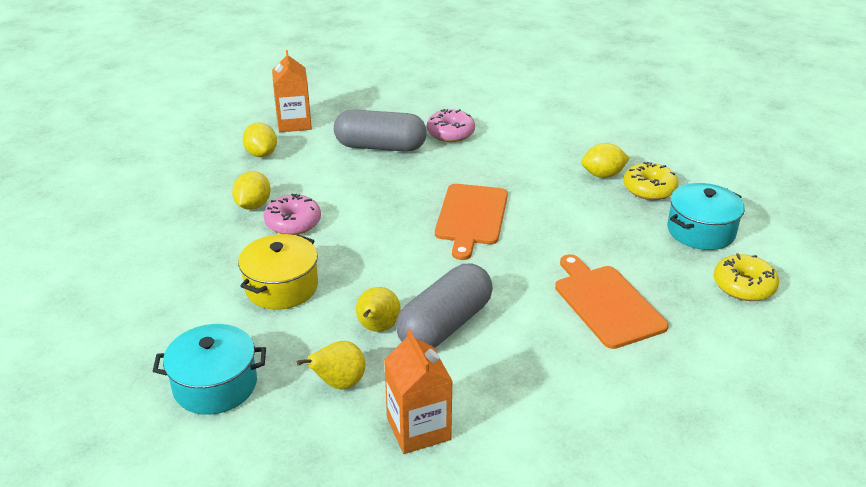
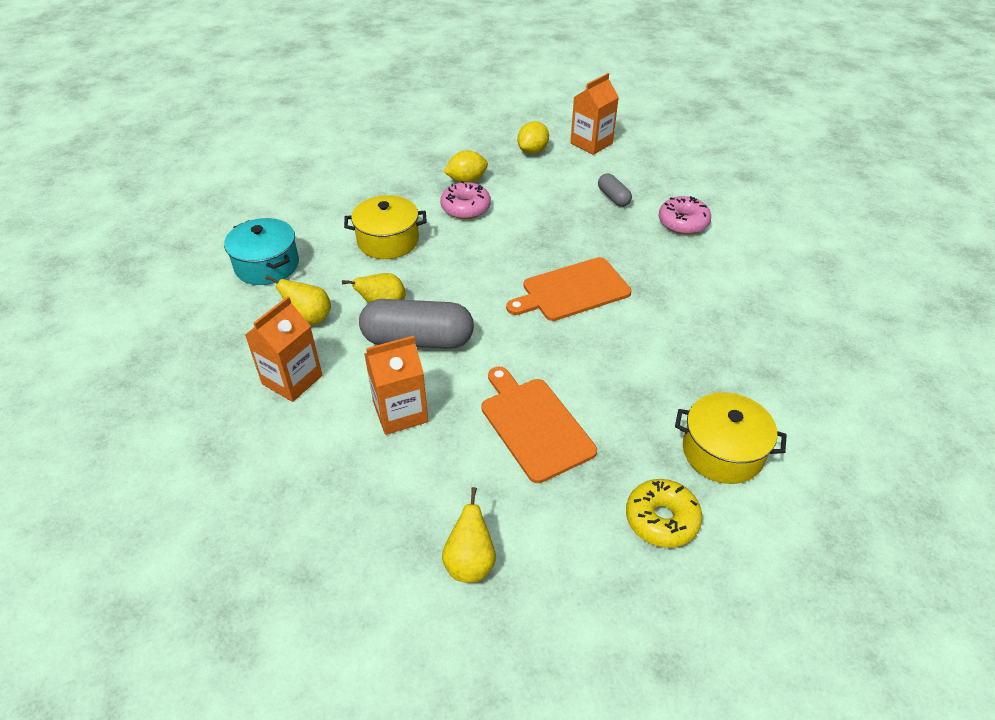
camera: 55 degrees right, 10 degrees up
(380, 147) = (613, 197): grey capsule -> grey capsule, size x0.50
(528, 372) = (400, 412): none -> orange carton
(603, 175) = (736, 342): yellow lemon -> none
(606, 303) = (534, 425): orange cutting board -> orange cutting board turned 60 degrees counterclockwise
(649, 189) = (752, 385): yellow donut -> none
(701, 231) = (722, 451): turquoise pot -> yellow pot
(725, 399) = (470, 563): none -> yellow pear

